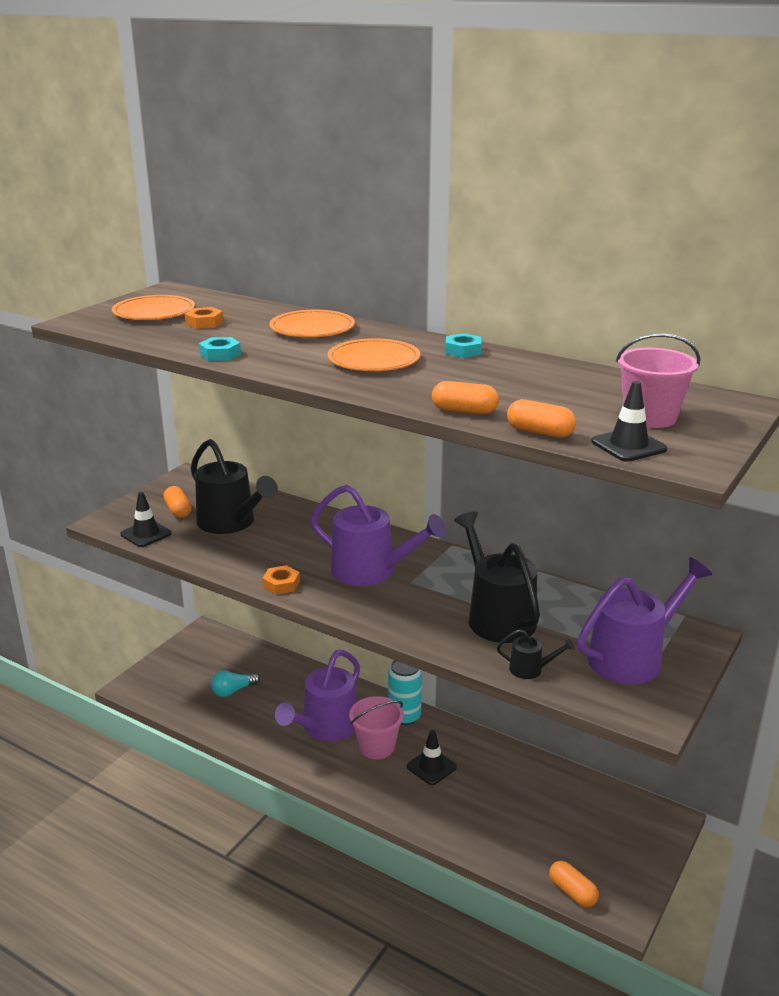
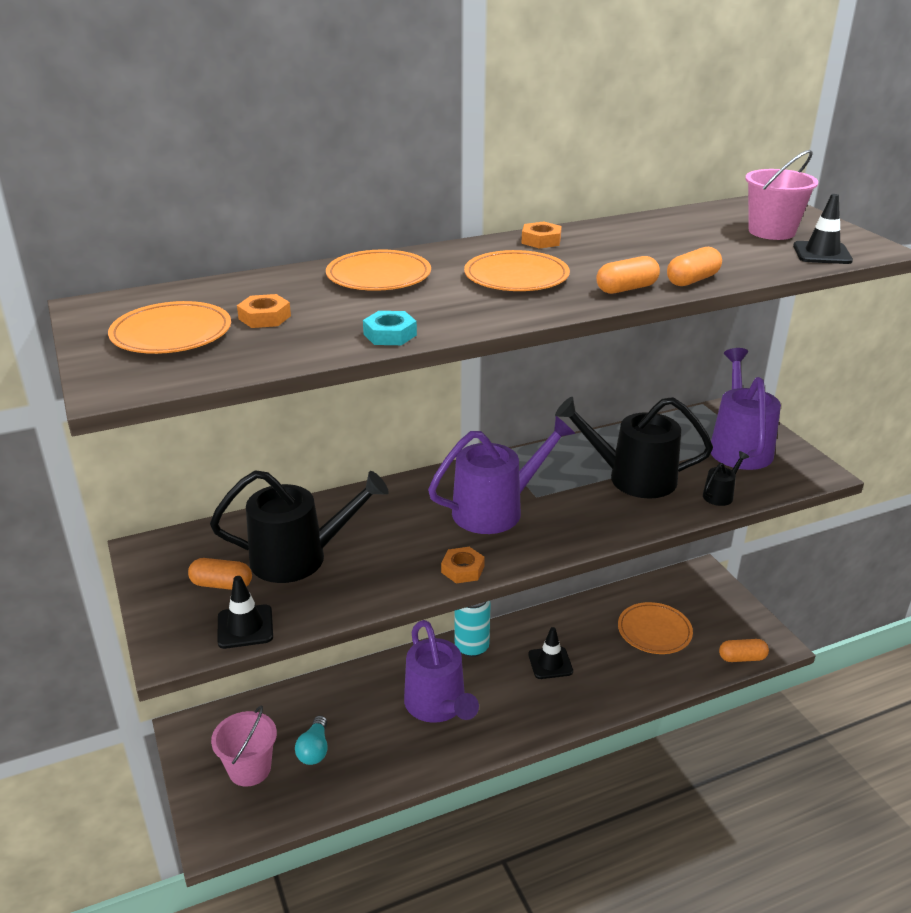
camera: 55 degrees left, 5 degrees up
(376, 746) = (495, 684): pink bucket -> pink bucket (250, 769)
(463, 351) = (541, 240): turquoise nut -> orange nut
(540, 432) = (768, 270): orange capsule -> orange capsule (626, 289)
(541, 815) = (654, 631): none -> orange plate

